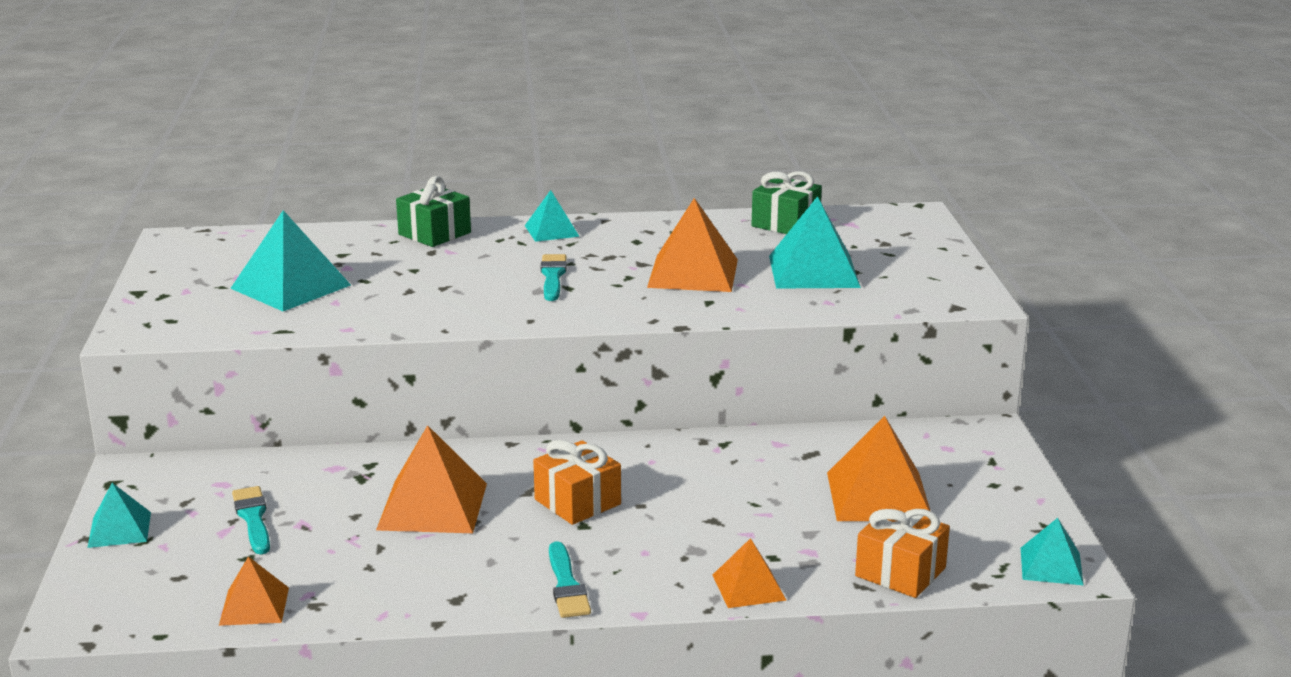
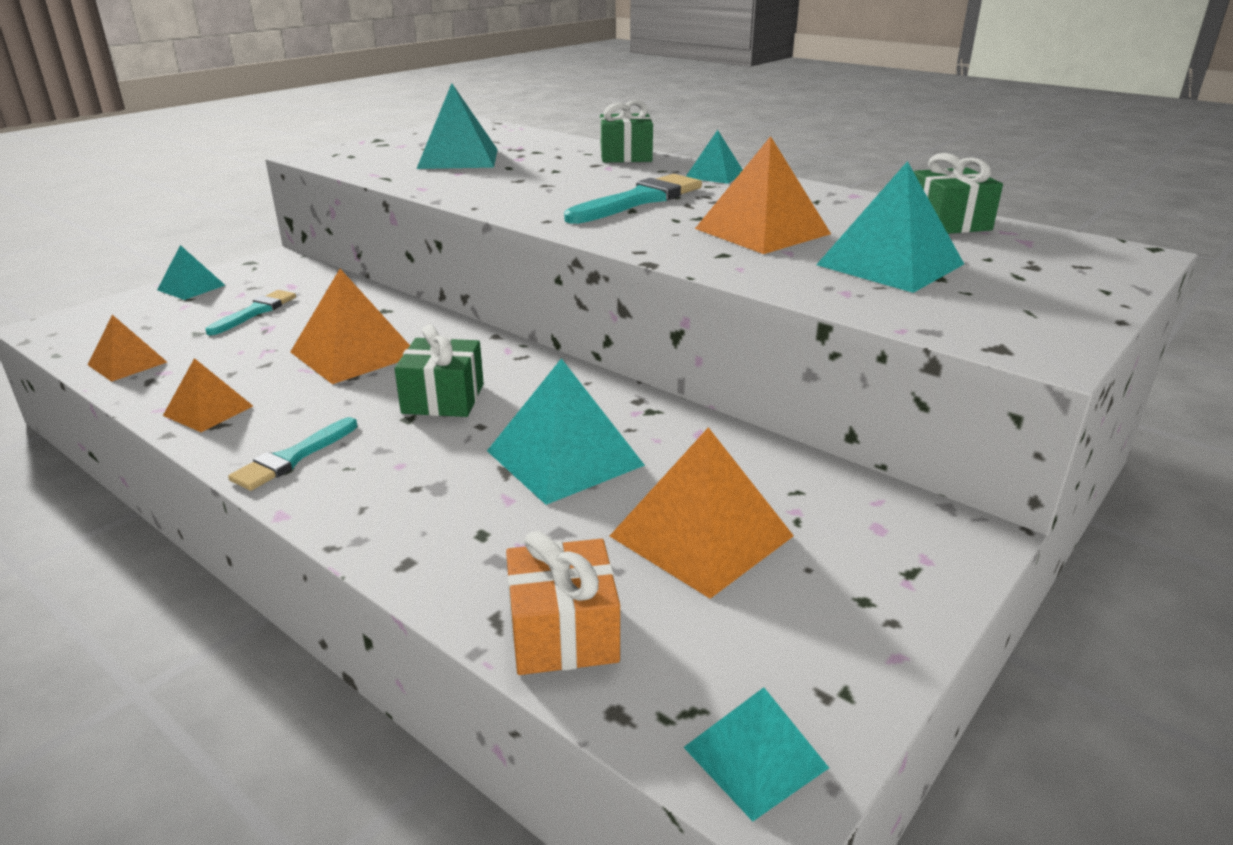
camera: 45 degrees right, 5 degrees up
(553, 276) = (639, 200): turquoise brush -> turquoise brush, size x1.60
(577, 502) = (443, 399): orange gift -> green gift
(732, 496) = (564, 458): none -> turquoise pyramid
(748, 587) = (402, 549): orange pyramid -> orange pyramid (208, 410)

